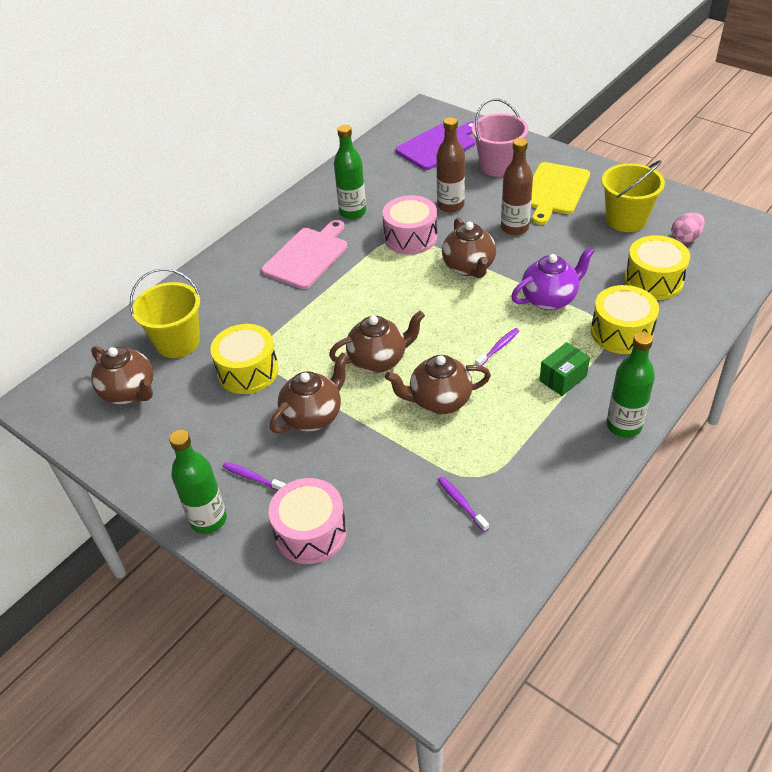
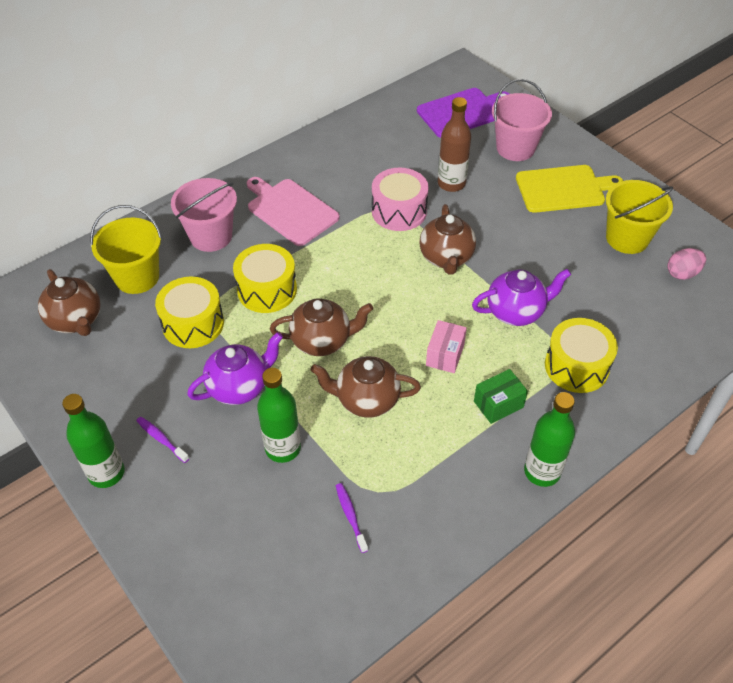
camera: 10 degrees right, 5 degrees up
(238, 293) = (211, 236): none -> pink bucket
(307, 256) = (290, 210): pink cutting board -> pink cutting board turned 90 degrees counterclockwise
(310, 532) = (196, 511): pink drum -> none
(313, 416) = (239, 387): brown teapot -> purple teapot
(352, 212) = (351, 170): green bottle -> green bottle (283, 448)
(498, 348) = (445, 355): purple toothbrush -> pink box
(514, 228) = (508, 223): brown bottle -> none
(554, 191) = (563, 189): yellow cutting board -> yellow cutting board turned 135 degrees counterclockwise
(653, 280) = (631, 314): yellow drum -> yellow drum (267, 290)

